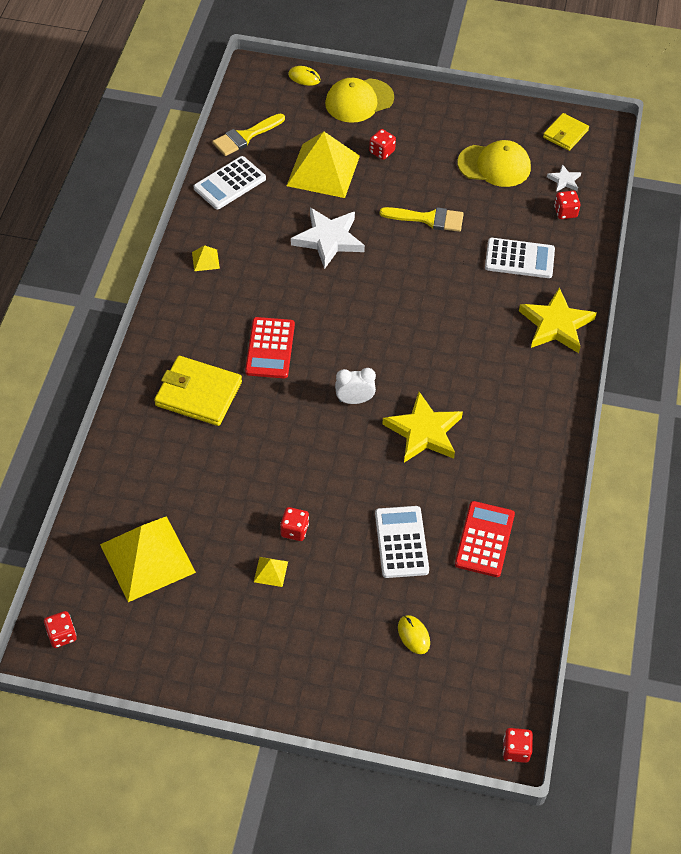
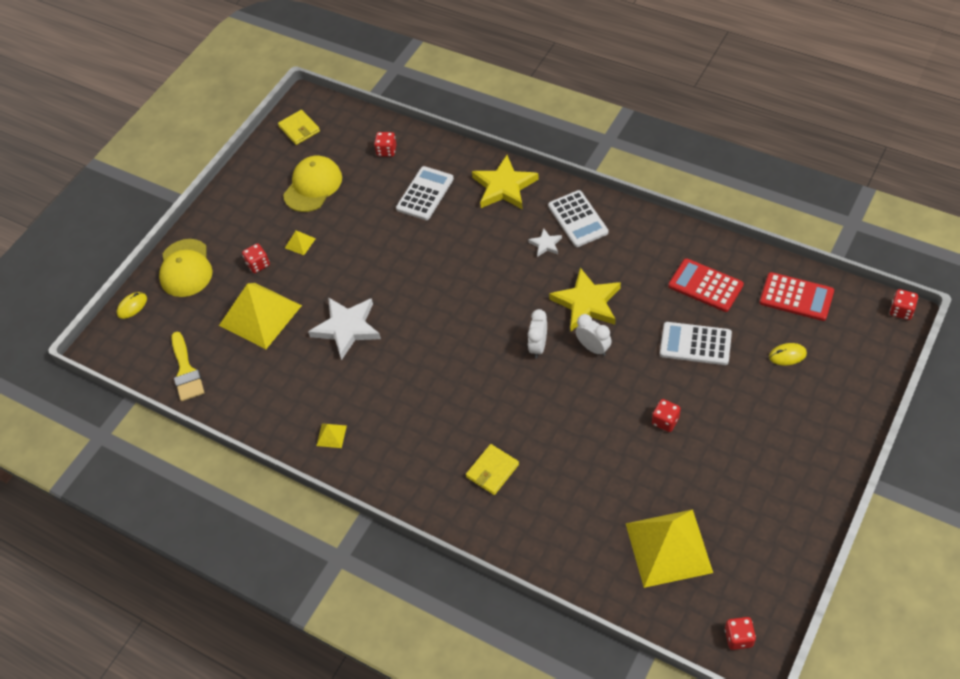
camera: 65 degrees left, 0 degrees up
(198, 393) = (492, 471): yellow wallet -> yellow wallet, size x0.61
(230, 183) = (242, 396): white calculator -> white calculator (578, 219)
(270, 348) = (458, 401): red calculator -> red calculator (796, 297)
(271, 571) = (704, 448): yellow pyramid -> yellow pyramid (300, 243)
(367, 449) = (593, 348): none -> white clock
(428, 219) = (354, 247): yellow brush -> none
(564, 180) = (351, 143): white star -> white star (545, 244)

